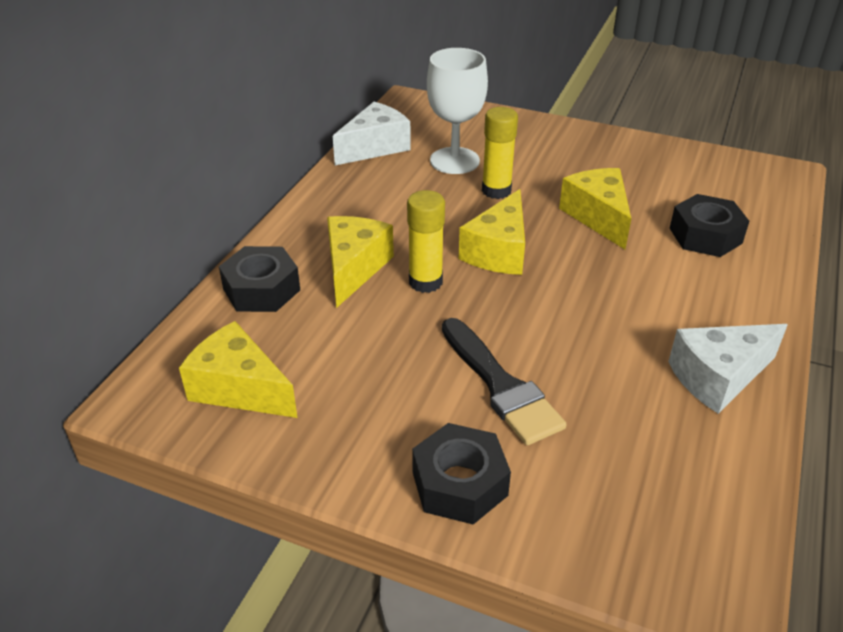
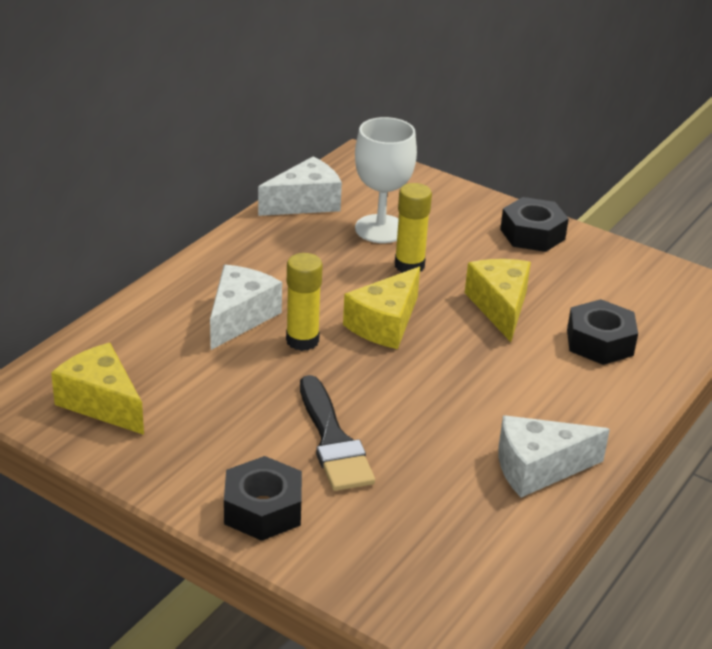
camera: 10 degrees right, 5 degrees down
(261, 289) = (148, 322): black nut -> black nut (532, 234)
(354, 268) = (240, 317): yellow cheese -> white cheese

